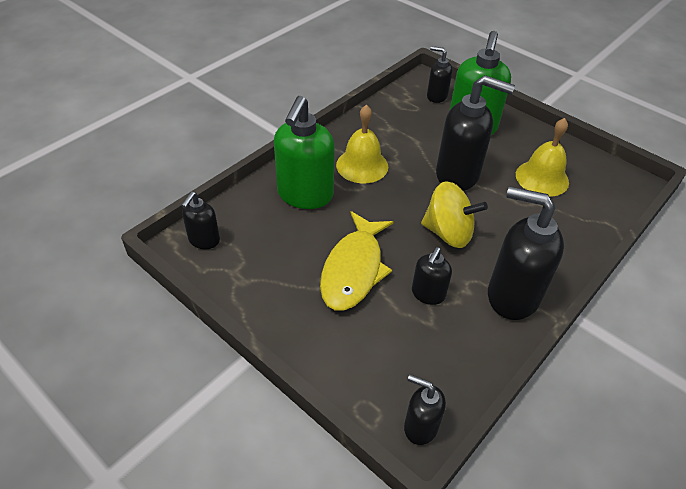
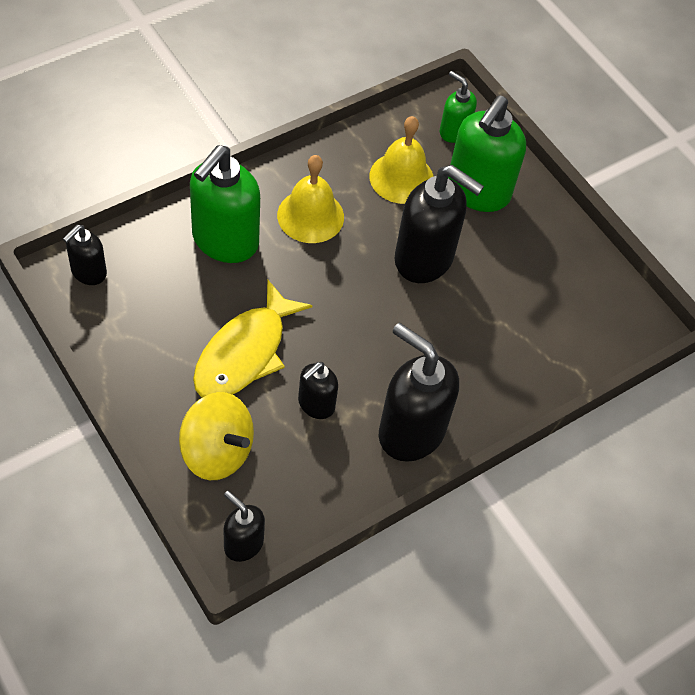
camera: 10 degrees right, 10 degrees up
(436, 96) = (454, 131): black soap dispenser -> green soap dispenser
(448, 233) = (375, 335): yellow spinning top -> yellow spinning top (217, 451)
(542, 178) = (529, 290): yellow bell -> yellow bell (401, 178)

